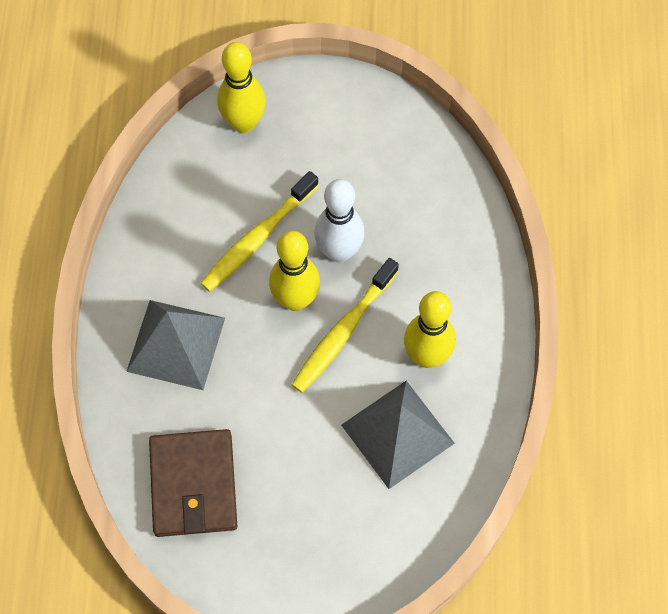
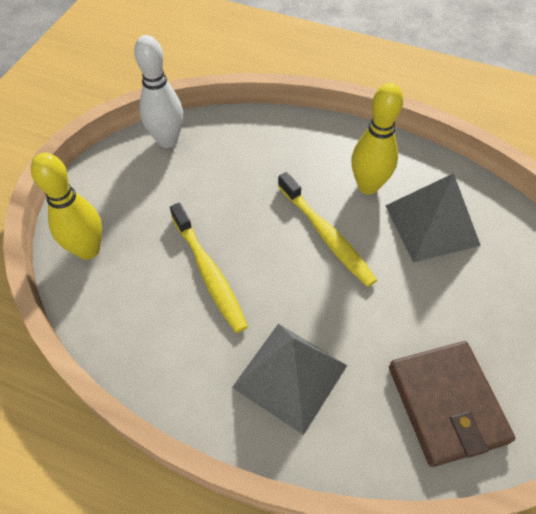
camera: 70 degrees left, 10 degrees down
(193, 485) = (446, 404): brown wallet -> brown wallet turned 60 degrees clockwise
(295, 300) = (282, 261): yellow bowling pin -> none
(339, 251) = (250, 216): white bowling pin -> white bowling pin (167, 140)

